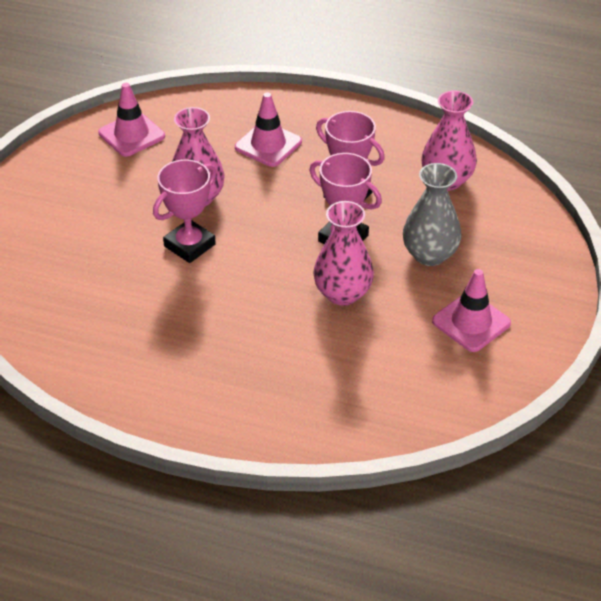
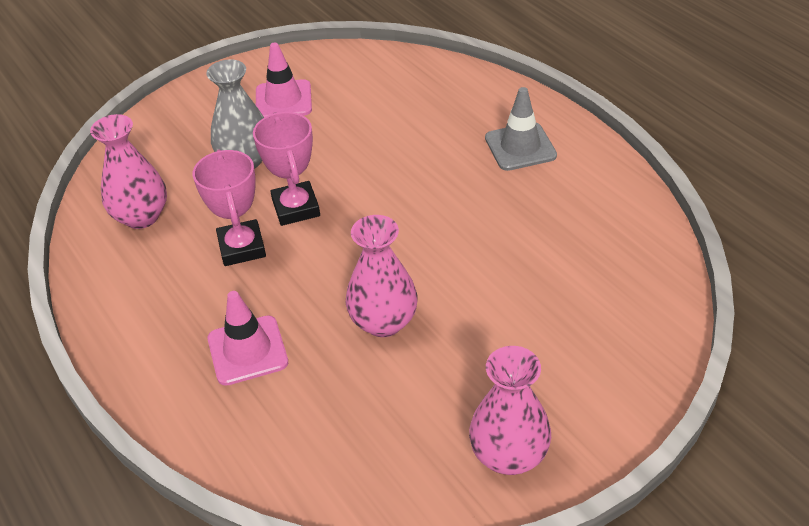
camera: 140 degrees left, 0 degrees up
(131, 135) = (382, 459): pink traffic cone -> none
(189, 245) = (439, 271): pink trophy -> none
(211, 380) = (520, 147): none -> grey traffic cone
(342, 293) = (351, 163): pink vase -> pink vase (508, 455)

